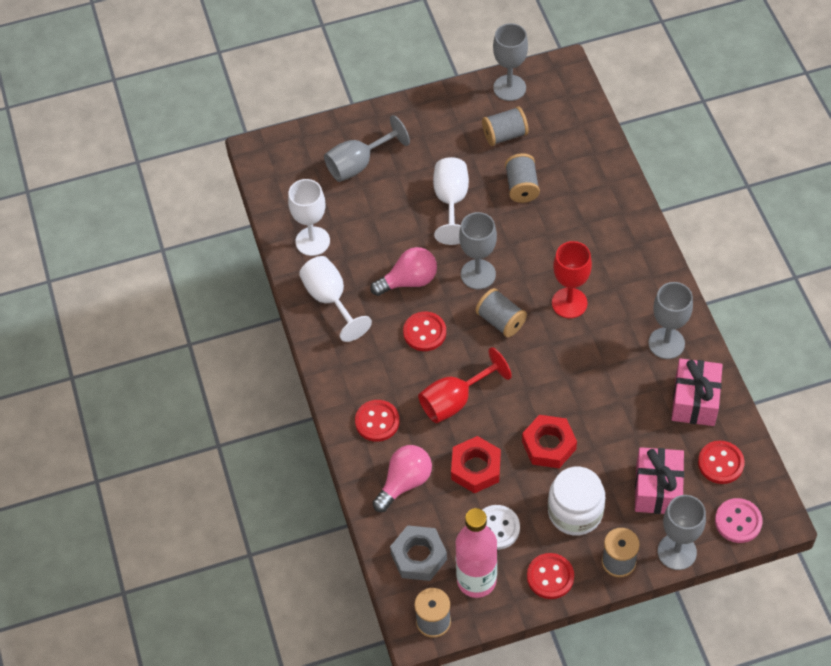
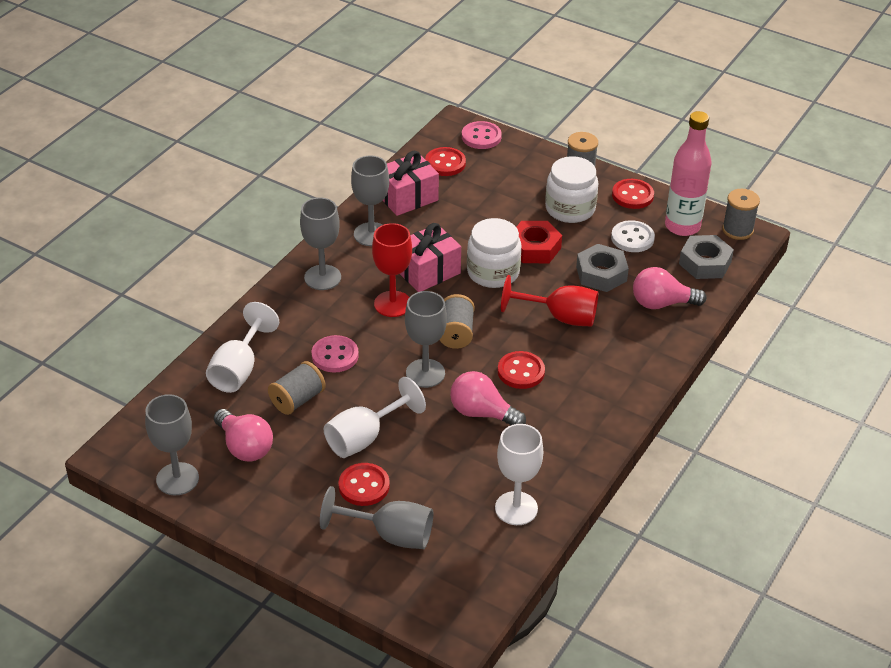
camera: 135 degrees left, 15 degrees down
(330, 299) = (561, 453): white goblet -> white goblet (239, 369)
(377, 421) = (634, 349): red button -> red button (364, 486)
(476, 468) = (601, 274): red nut -> grey nut
(505, 135) = (244, 447): grey spool -> pink light bulb
(546, 233) = (335, 355): none -> pink button
(546, 394) = (493, 272): none -> white jar
(657, 489) = (502, 181): pink gift -> pink gift (427, 271)
(677, 552) = (538, 151): grey goblet -> grey goblet (322, 277)

